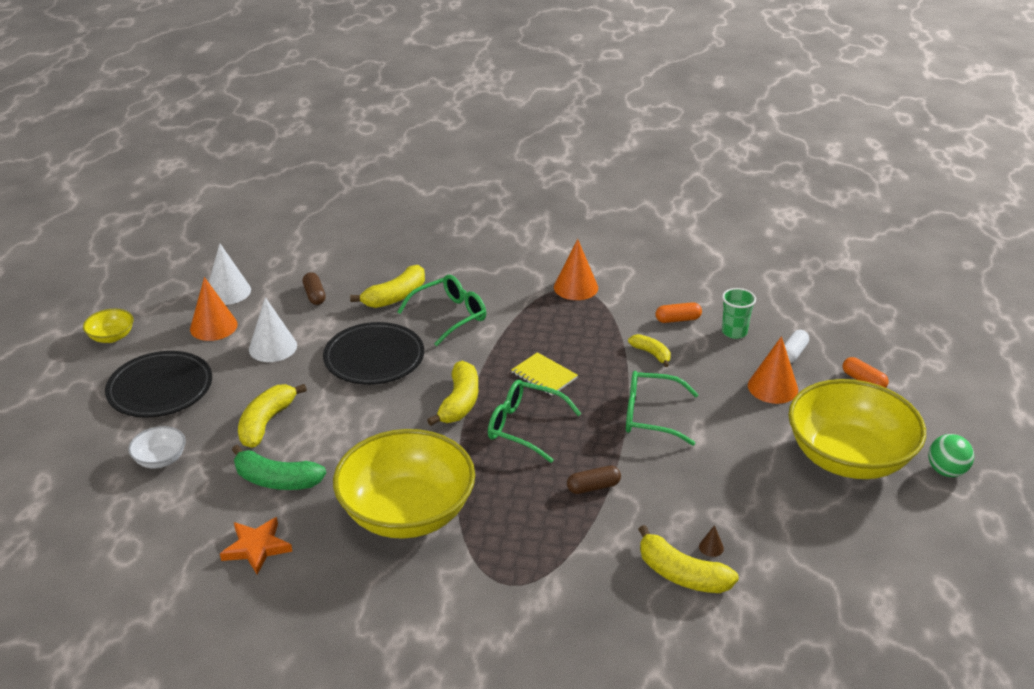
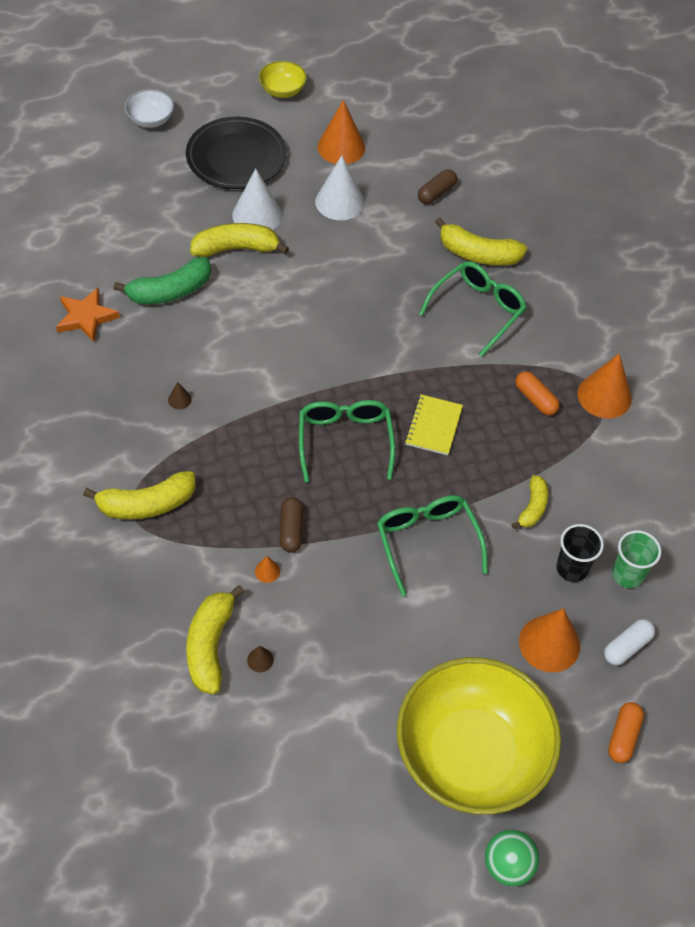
camera: 60 degrees right, 20 degrees up
(160, 459) = (152, 204): white bowl -> white bowl (150, 119)
(228, 291) = (398, 130): white cone -> white cone (257, 215)
(276, 480) = (170, 291): green banana -> green banana turned 105 degrees counterclockwise
(374, 358) = (372, 281): black plate -> none
(407, 512) = (179, 399): yellow bowl -> brown cone
(450, 316) = (478, 310): green glasses -> green glasses turned 75 degrees counterclockwise
(459, 402) = (349, 374): yellow banana -> yellow banana (146, 504)
(593, 487) = (291, 530): brown capsule -> brown capsule turned 45 degrees clockwise
(626, 515) = (267, 571): none -> orange cone
(678, 319) = (612, 511): orange capsule -> orange capsule (535, 399)
(715, 354) = (572, 568): none -> black cup
(792, 353) = (627, 647): white capsule -> white capsule turned 45 degrees counterclockwise

